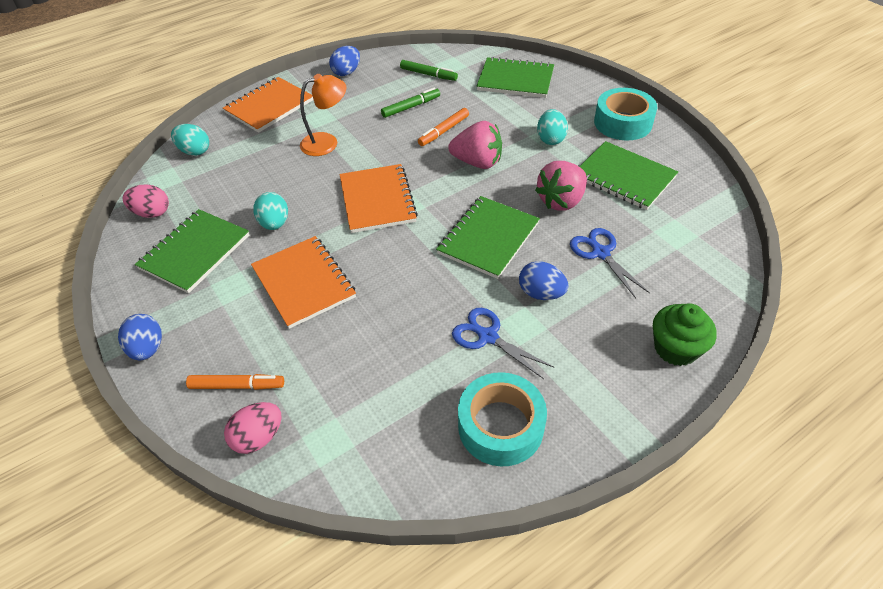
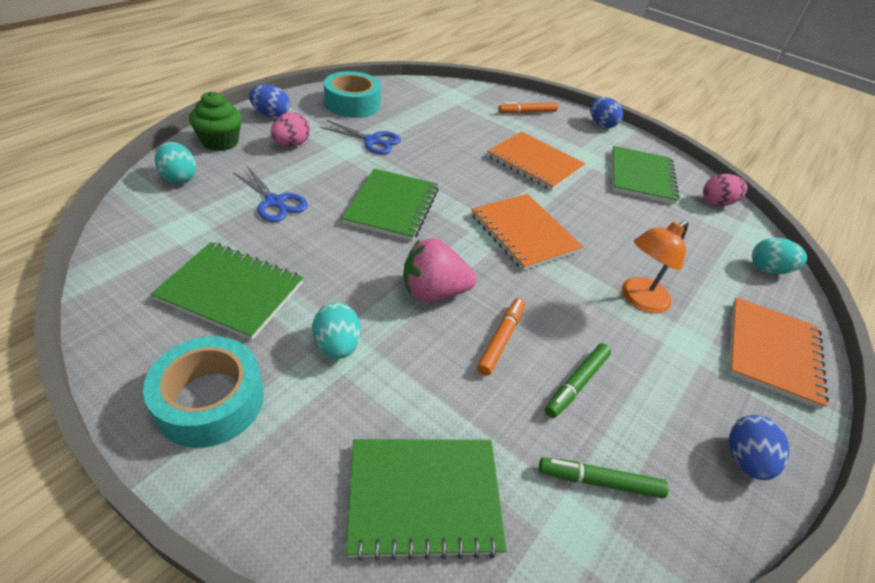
camera: 155 degrees right, 5 degrees down
(258, 437) = (494, 96): pink egg -> pink egg (291, 144)
(274, 223) = (602, 203): turquoise egg -> turquoise egg (179, 177)
(541, 293) = (333, 168): blue egg -> blue egg (271, 115)
(561, 201) = (317, 251): pink strawberry -> none

